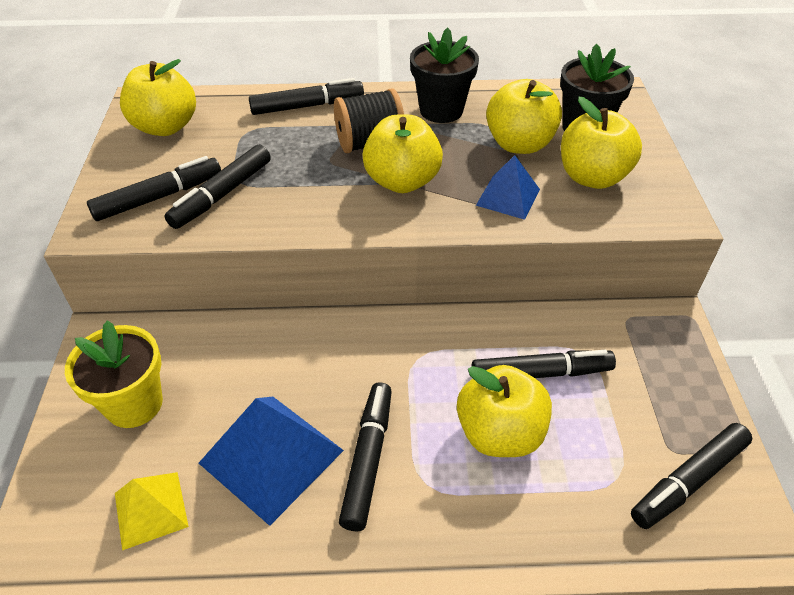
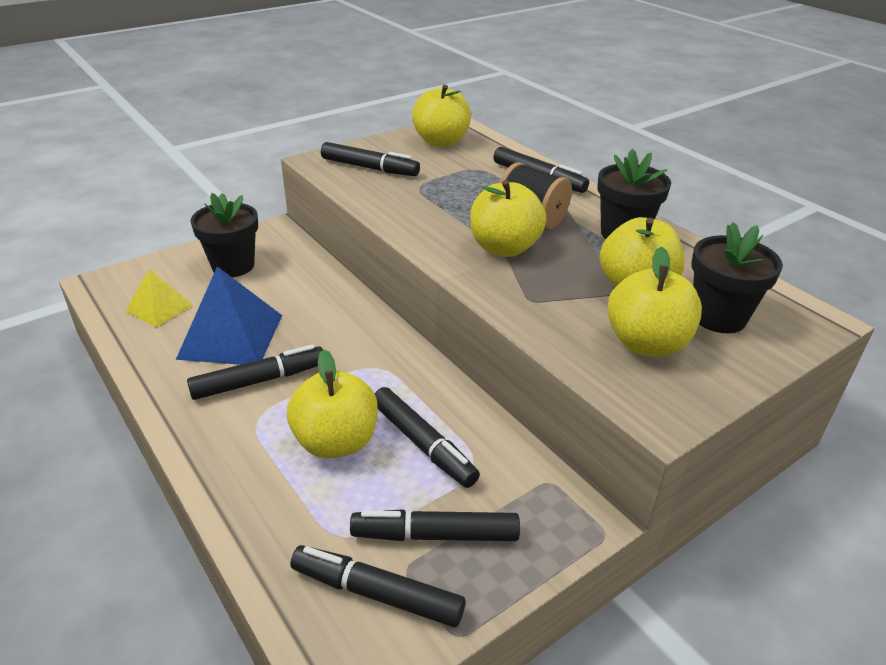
camera: 55 degrees right, 10 degrees down
(134, 404) = (233, 266): yellow flower pot -> black flower pot
(222, 194) = (399, 186): black marker -> black marker (436, 535)
(508, 197) = (552, 305): blue pyramid -> none

